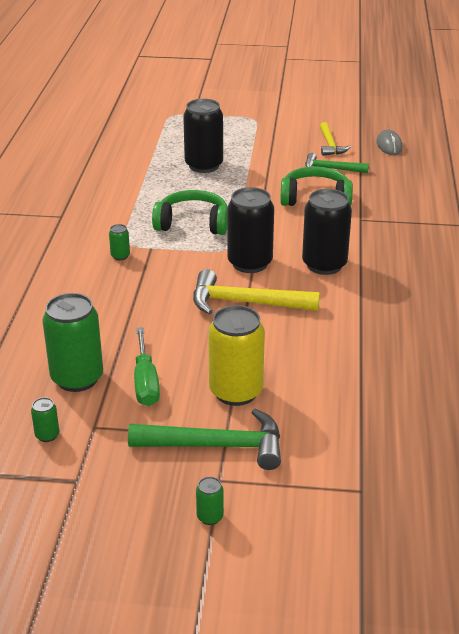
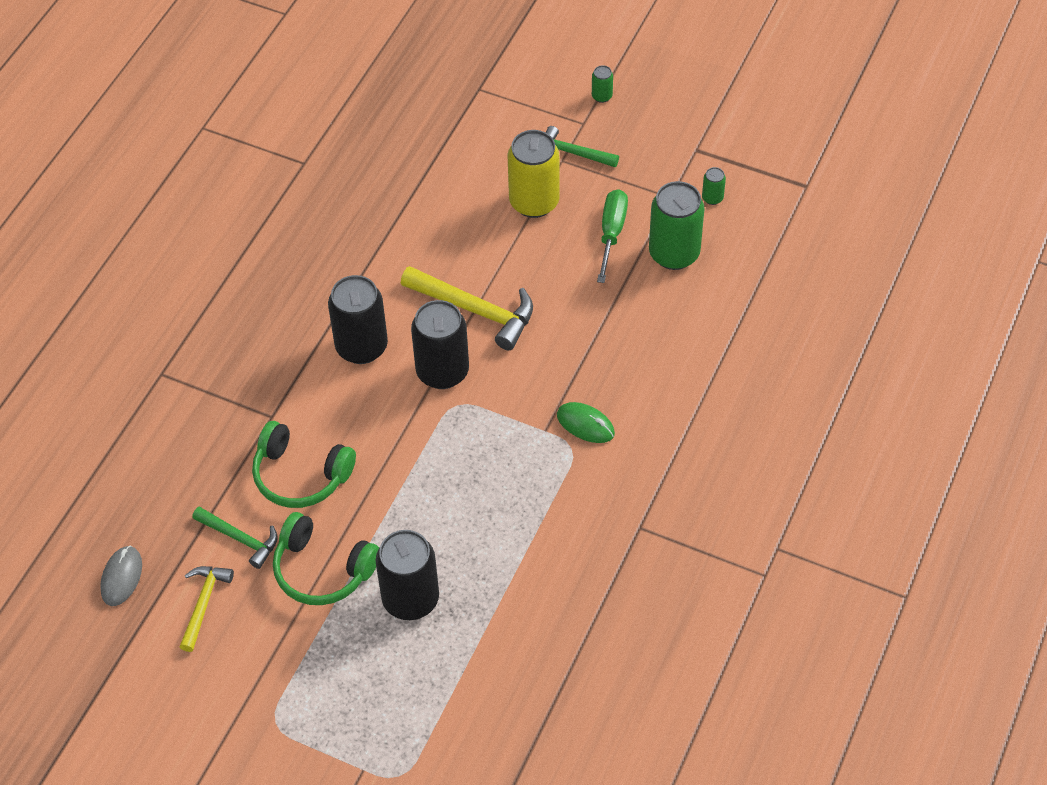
camera: 160 degrees left, 20 degrees up
(120, 256) = (585, 424): green can -> green mouse
(192, 223) = (478, 465): green headphones -> green headphones (322, 570)
(217, 446) = (573, 153): green hammer -> green hammer, size x0.62

